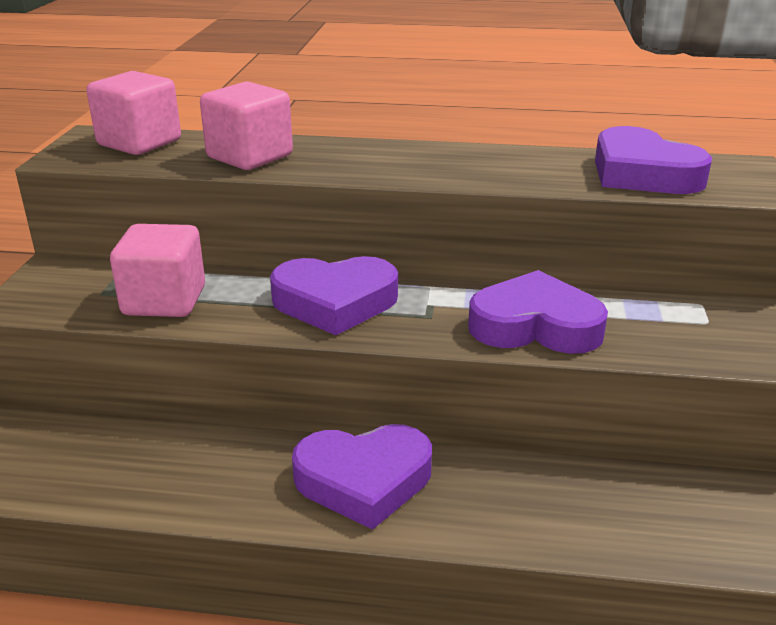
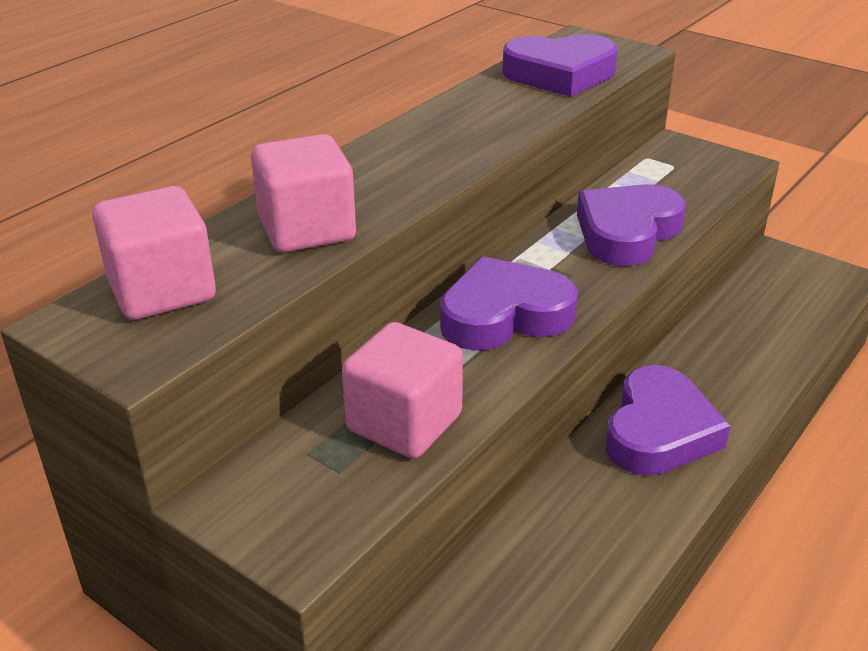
camera: 60 degrees left, 5 degrees up
(335, 302) = (504, 315): purple heart -> purple heart turned 135 degrees counterclockwise

